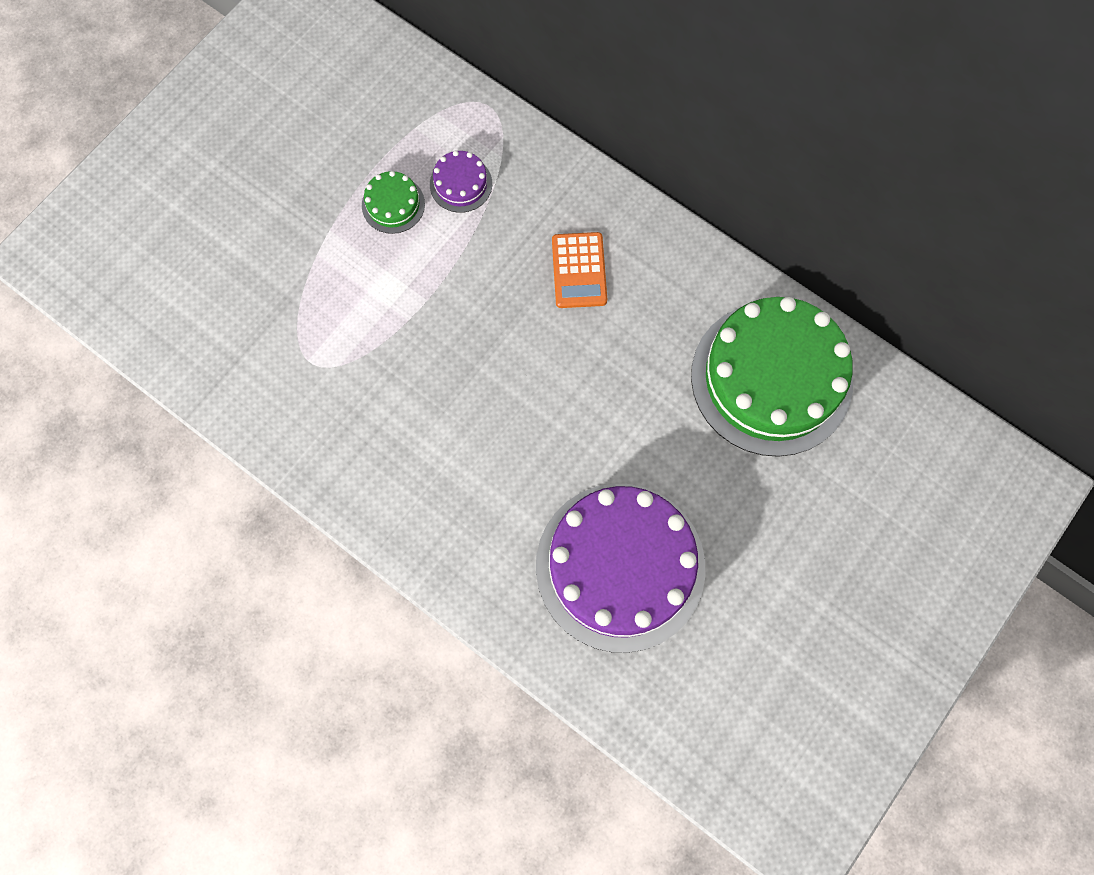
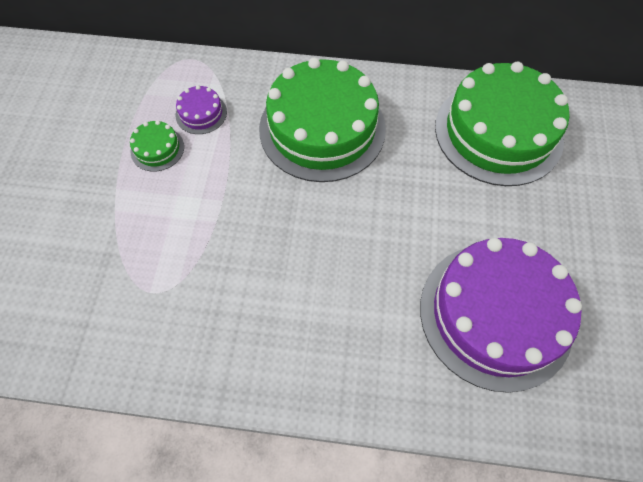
camera: 30 degrees left, 10 degrees down
(579, 270) = (322, 128): orange calculator -> green cake

